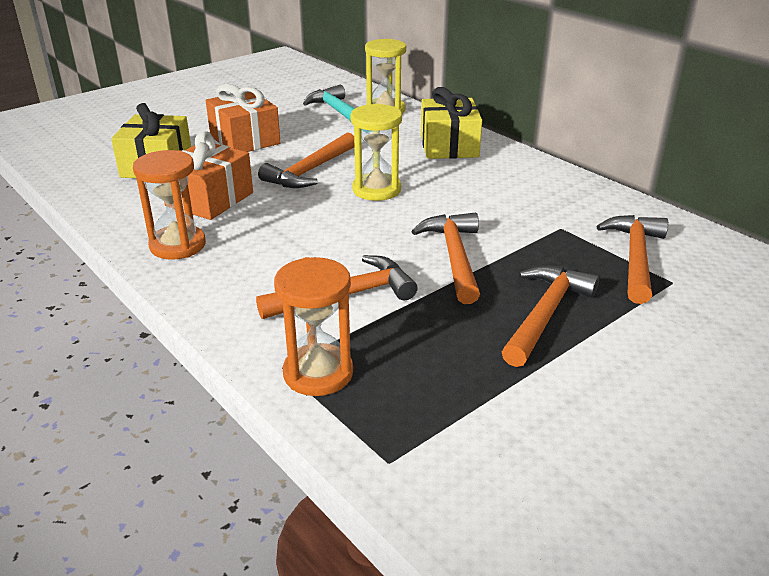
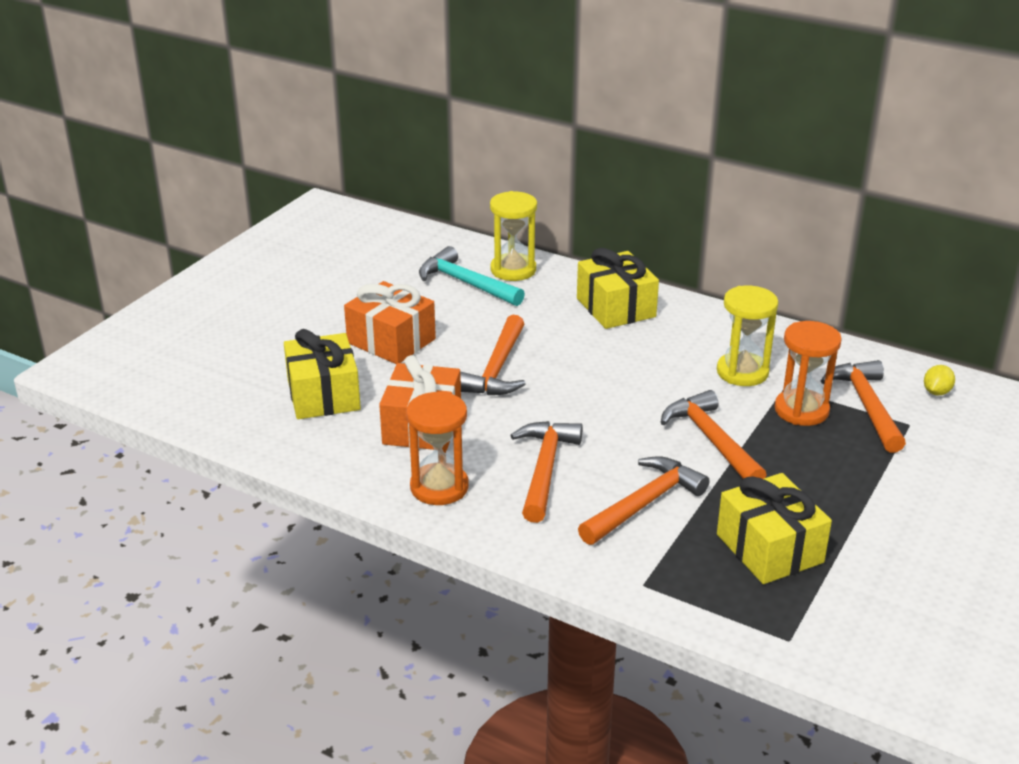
camera: 20 degrees left, 0 degrees up
(318, 373) = (678, 582): orange hourglass -> orange hourglass (801, 410)
(376, 190) = (583, 378): yellow hourglass -> yellow hourglass (742, 372)
(438, 363) = (769, 548): none -> yellow gift
(545, 314) = (825, 481): orange hammer -> orange hammer (544, 469)
(720, 259) = (936, 392): none -> yellow lemon

